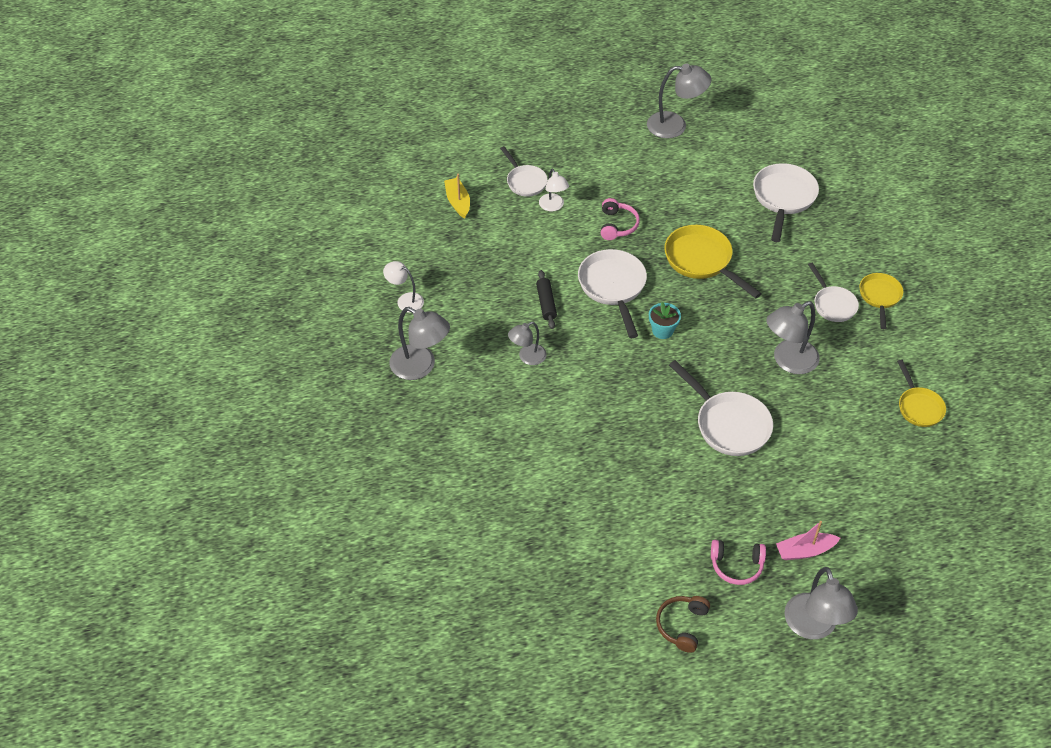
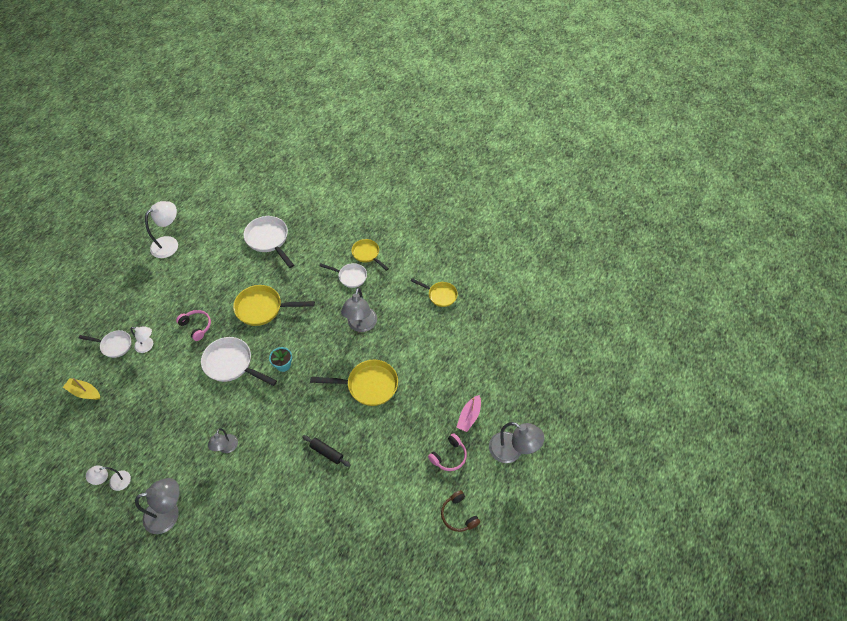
camera: 50 degrees left, 5 degrees up
(546, 303) = (204, 406): black rolling pin -> black rolling pin (326, 452)
(675, 125) = (169, 243): grey lamp -> white lamp
(728, 424) = (368, 385): white pan -> yellow pan

